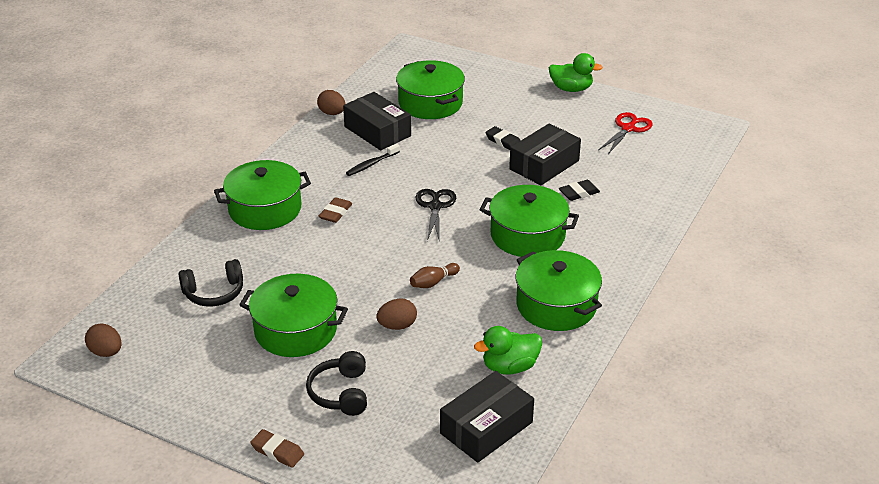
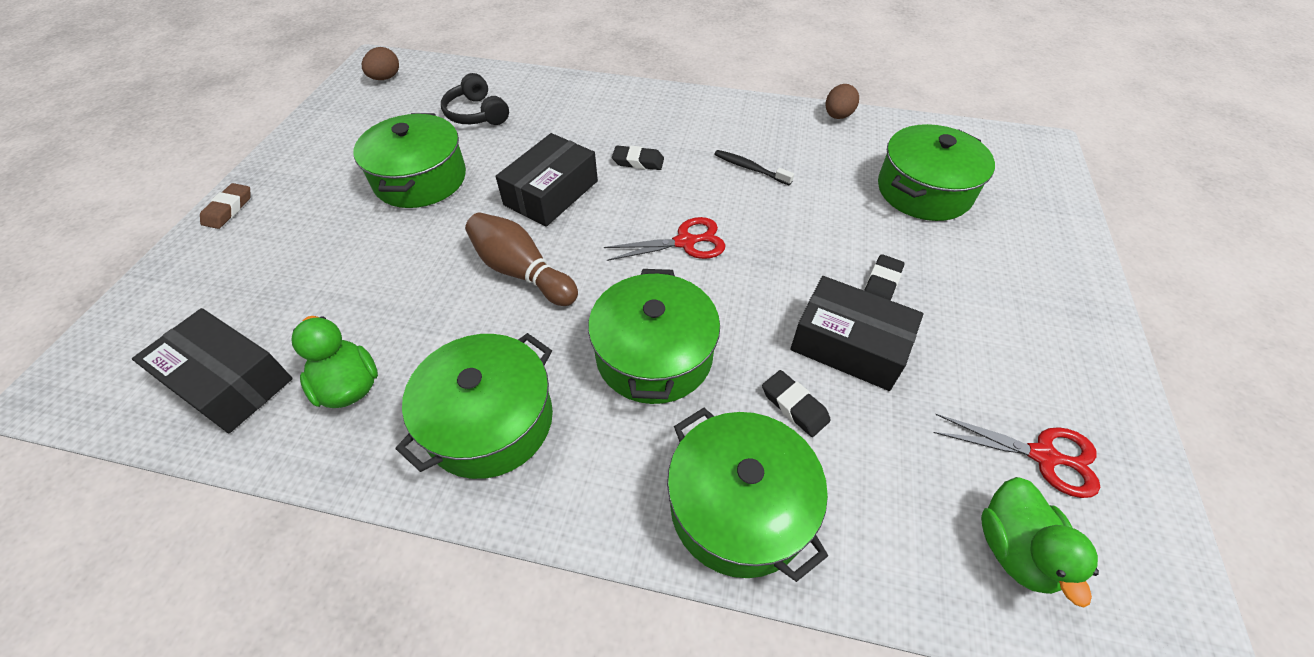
camera: 75 degrees right, 15 degrees up
(265, 209) = (625, 112): green pot -> green pot (739, 507)
(335, 213) = (638, 161): brown eraser -> black eraser
(340, 393) = (313, 234): black headphones -> none
(377, 131) = (824, 158): black box -> black box (551, 193)
(397, 326) = (432, 256): brown egg -> none
(433, 282) = (522, 272): brown bowling pin -> brown bowling pin, size x1.78
(435, 206) = (685, 242): black scissors -> red scissors
(571, 89) = (1102, 345): green duck -> green duck (1014, 549)

